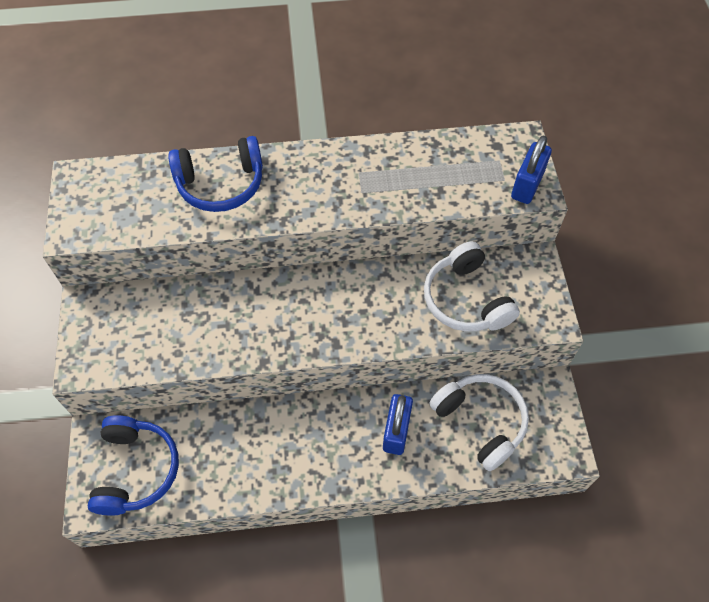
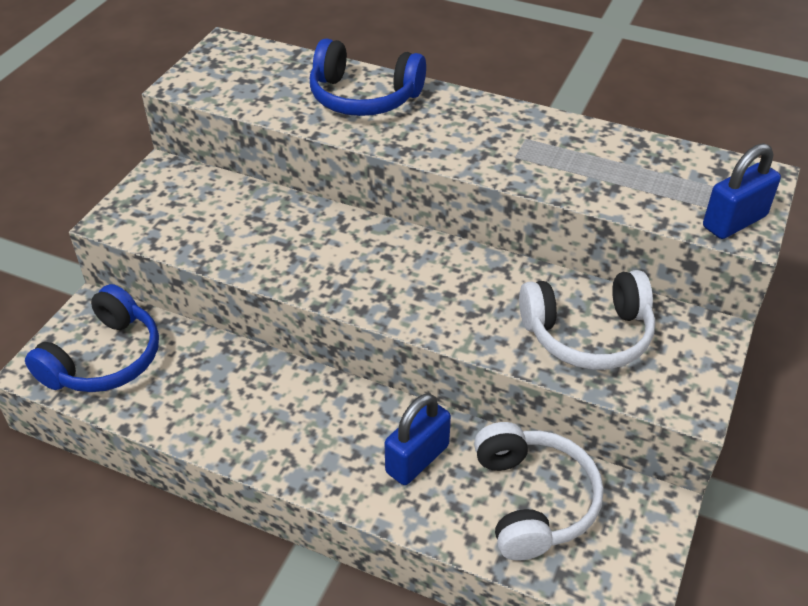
camera: 30 degrees right, 15 degrees down
(466, 299) = (588, 334): white headphones -> white headphones turned 105 degrees counterclockwise

